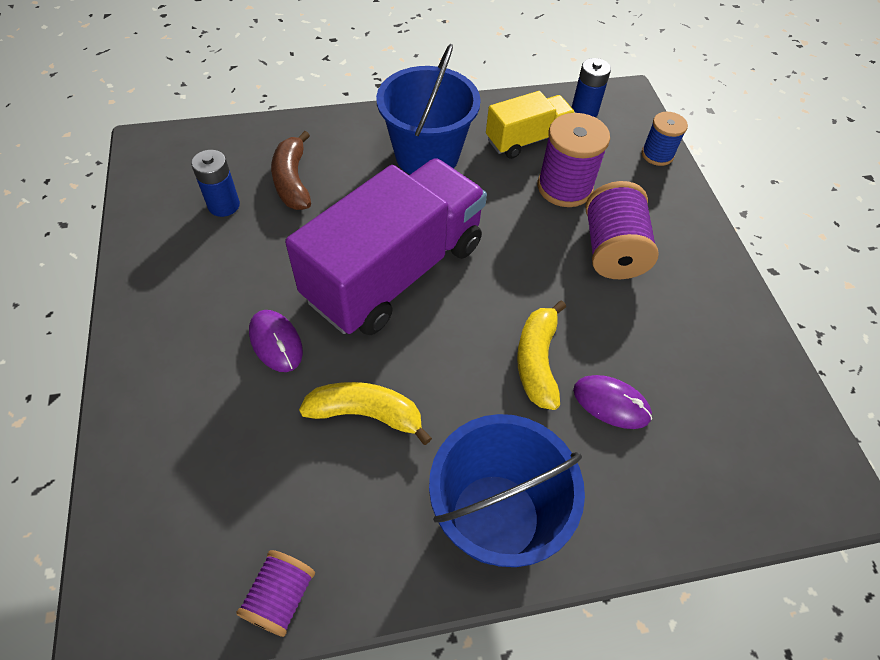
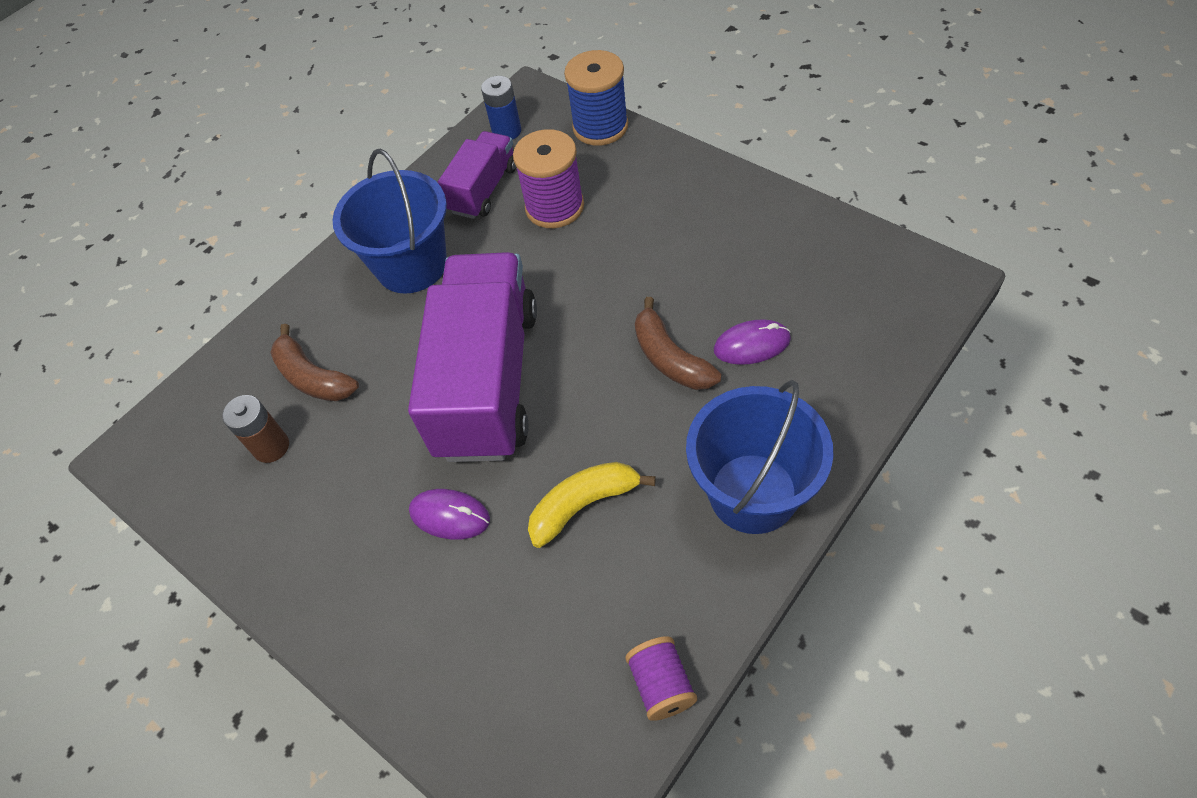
camera: 30 degrees left, 0 degrees up
(224, 205) = (271, 447): blue battery -> brown battery
(527, 140) = (484, 190): yellow truck -> purple truck
(537, 361) = (670, 358): yellow banana -> brown banana
(612, 250) = (641, 230): purple spool -> none
(657, 154) = (600, 127): blue spool -> blue spool, size x1.65

